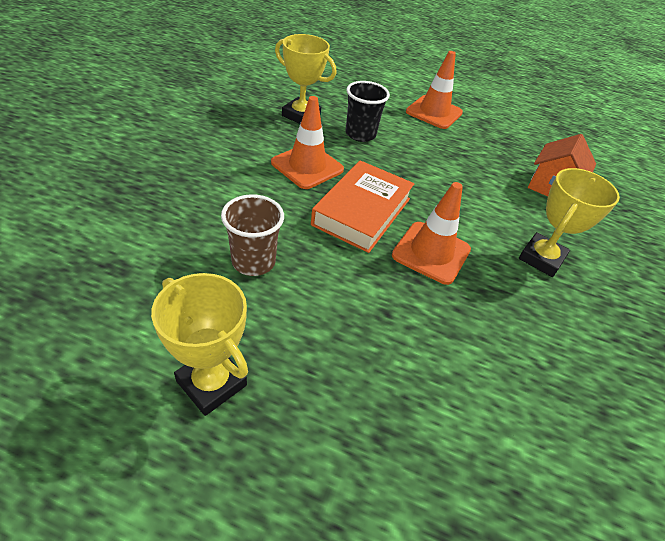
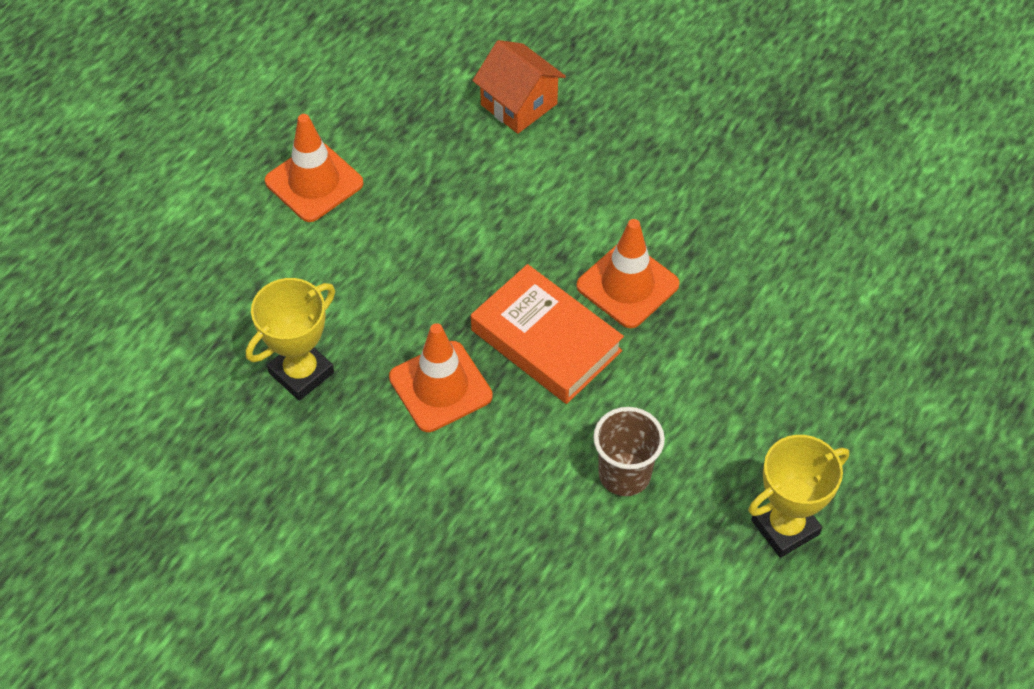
camera: 70 degrees left, 10 degrees up
(360, 134) = (365, 301): black cup -> none
(541, 258) = (648, 175): yellow trophy -> none

